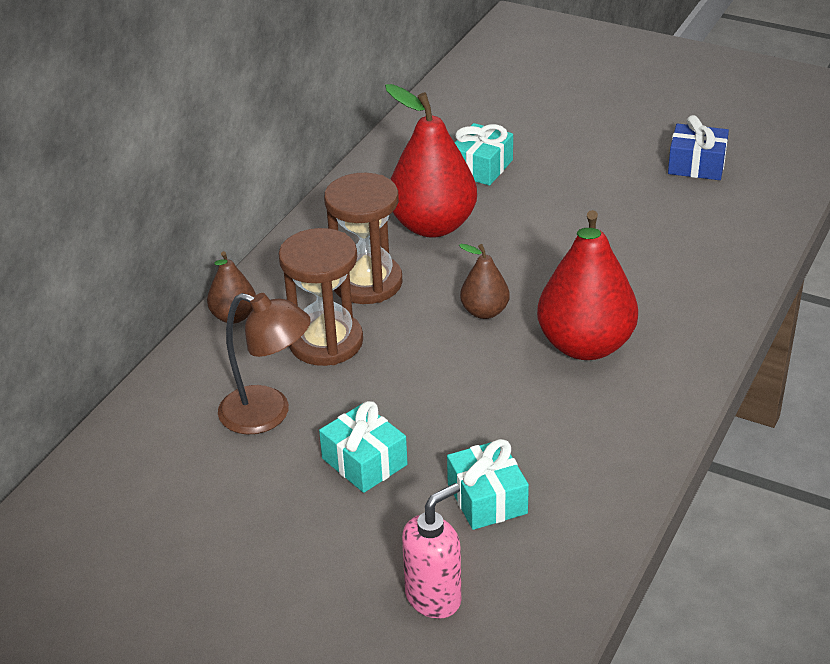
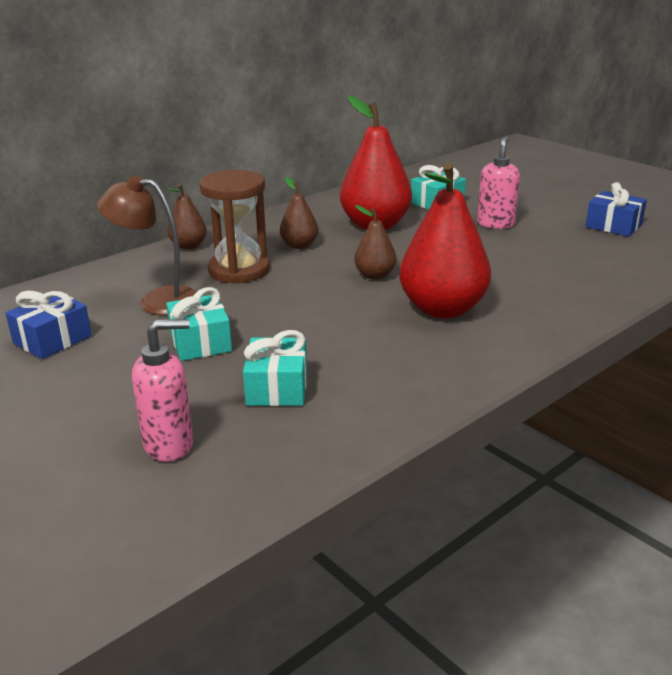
camera: 20 degrees right, 10 degrees down
(197, 504) = (52, 340): none -> blue gift
(268, 414) = (157, 300): brown lamp -> brown lamp turned 150 degrees clockwise
(367, 283) = (299, 245): brown hourglass -> brown pear
(568, 191) = (495, 224): none -> pink soap dispenser

